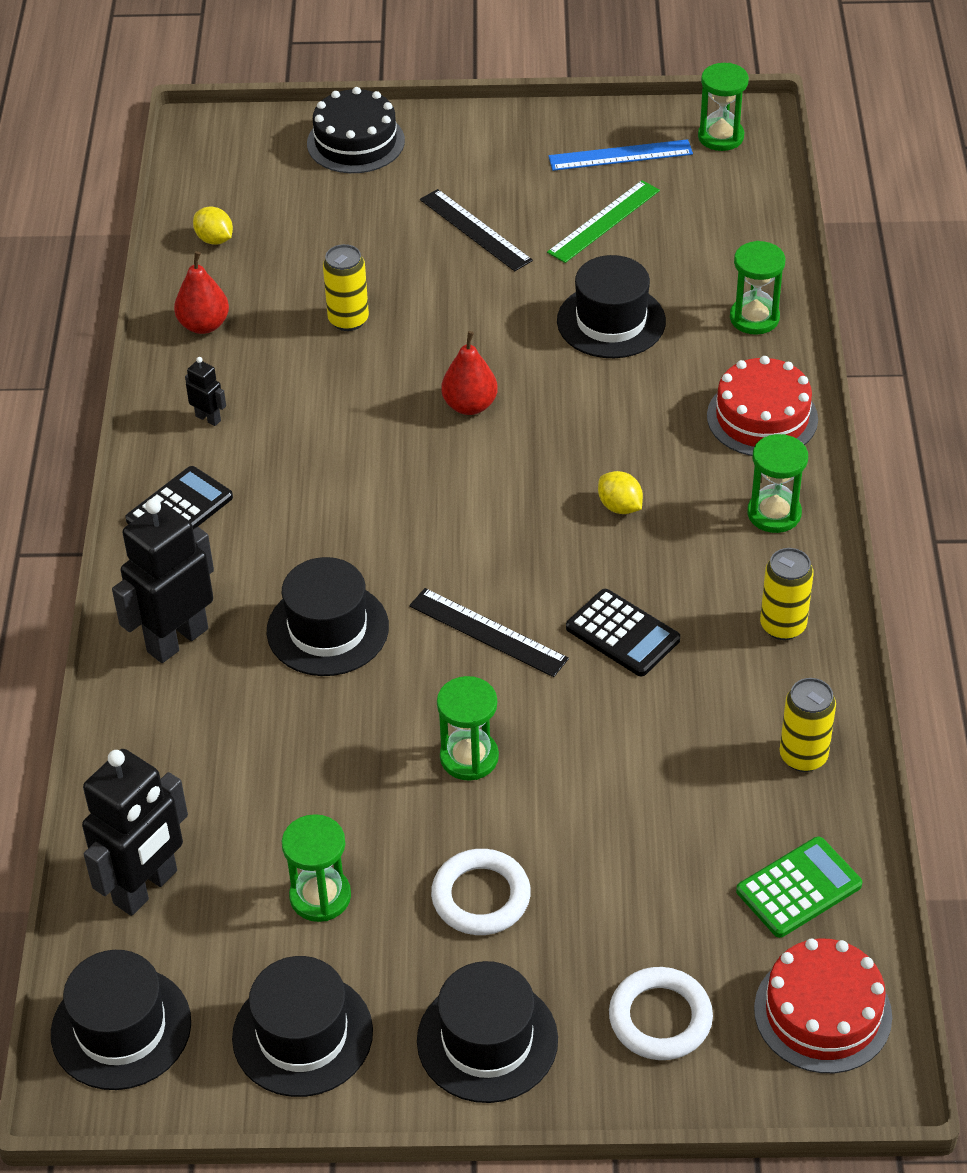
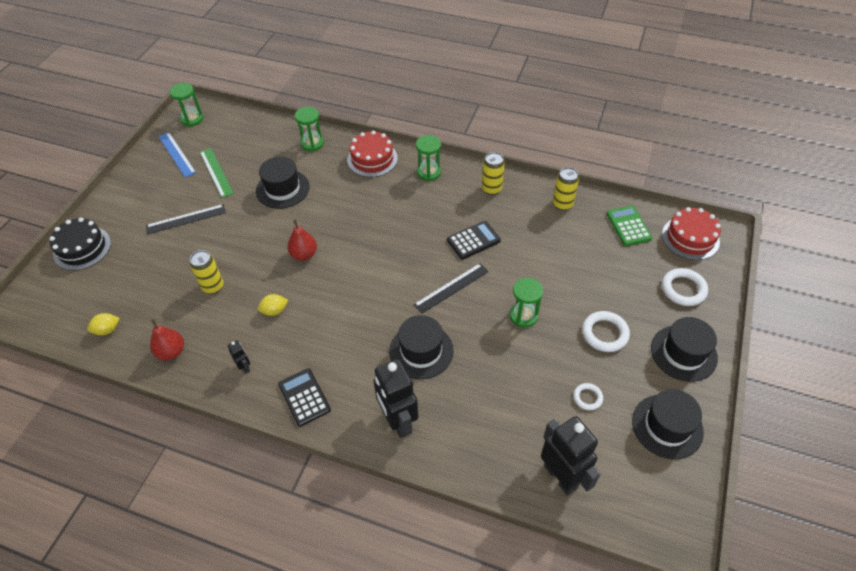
camera: 70 degrees left, 5 degrees up
(121, 1028) = (647, 510): black hat -> none
(208, 418) = (244, 367): black robot -> black robot turned 90 degrees clockwise
(320, 896) = (587, 397): green hourglass -> white ring
(619, 506) = (398, 219): yellow lemon -> yellow lemon (274, 311)
(620, 155) = (177, 154): blue ruler -> blue ruler turned 45 degrees counterclockwise

